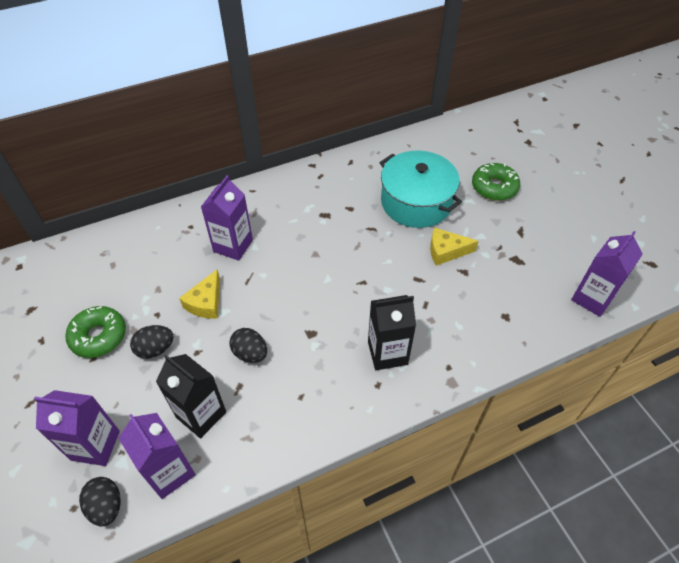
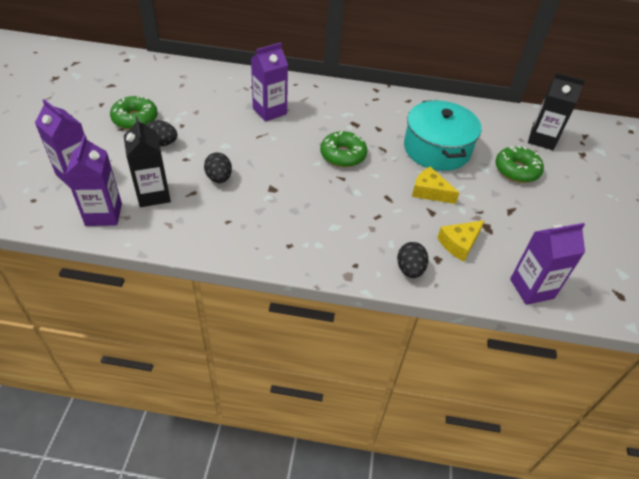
camera: 30 degrees right, 5 degrees down
(106, 506) = (51, 210): black egg -> black egg (410, 269)
(206, 302) = (219, 134): yellow cheese -> yellow cheese (459, 244)
(343, 256) = (343, 155): none -> green donut
(387, 353) = (316, 230): black carton -> black carton (542, 139)

